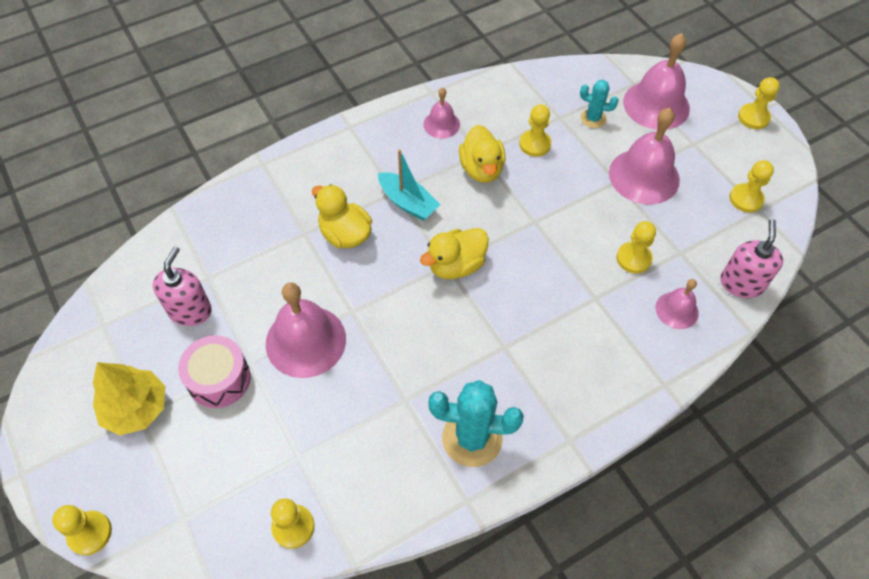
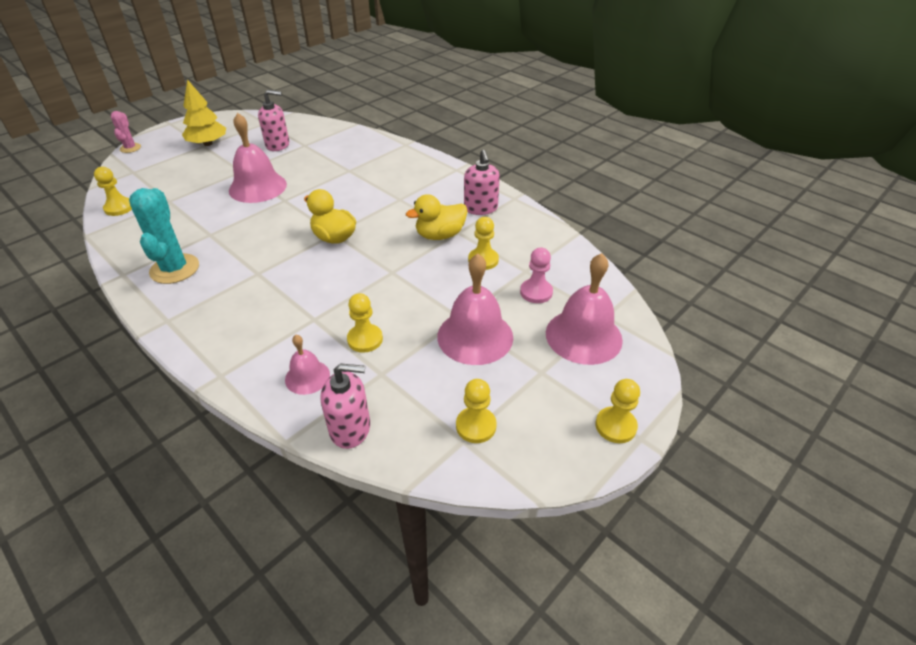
camera: 75 degrees right, 15 degrees down
(90, 533) = (130, 148): yellow pawn -> pink cactus
(219, 379) = (227, 164): pink drum -> none
(345, 234) = (352, 185): yellow duck -> none
(408, 203) = (390, 206): turquoise boat -> none
(441, 124) = (480, 208): pink bell -> pink soap dispenser
(593, 118) = (536, 292): turquoise cactus -> pink pawn

